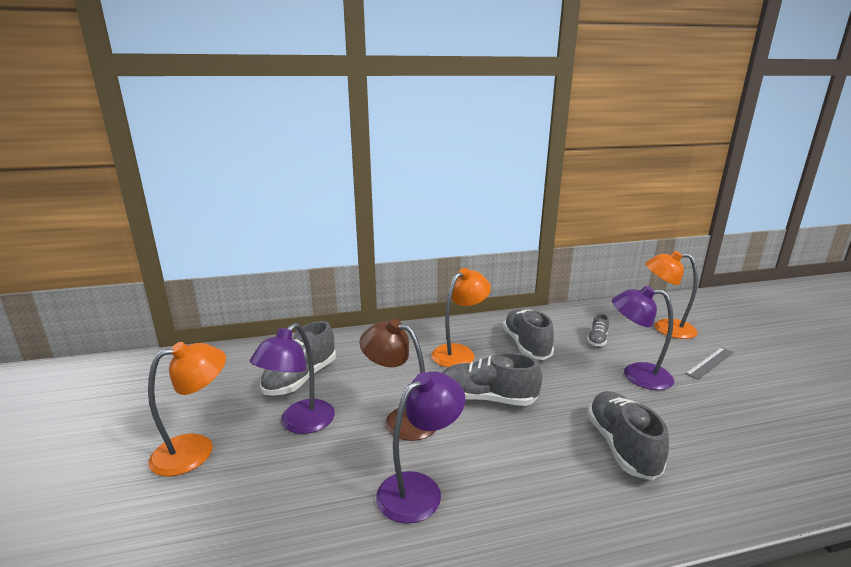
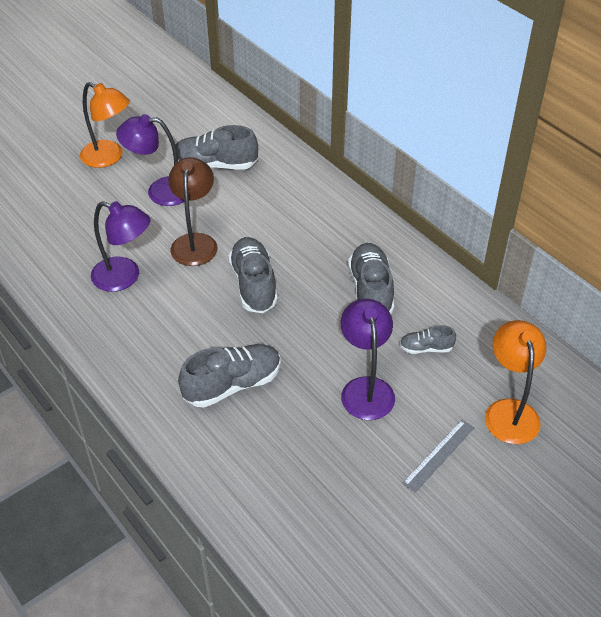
camera: 65 degrees right, 25 degrees up
(459, 352) = (321, 245): orange lamp -> none
(526, 345) = (371, 291): grey shoe -> grey shoe turned 60 degrees counterclockwise
(710, 363) = (439, 455): grey ruler -> grey ruler turned 75 degrees counterclockwise

